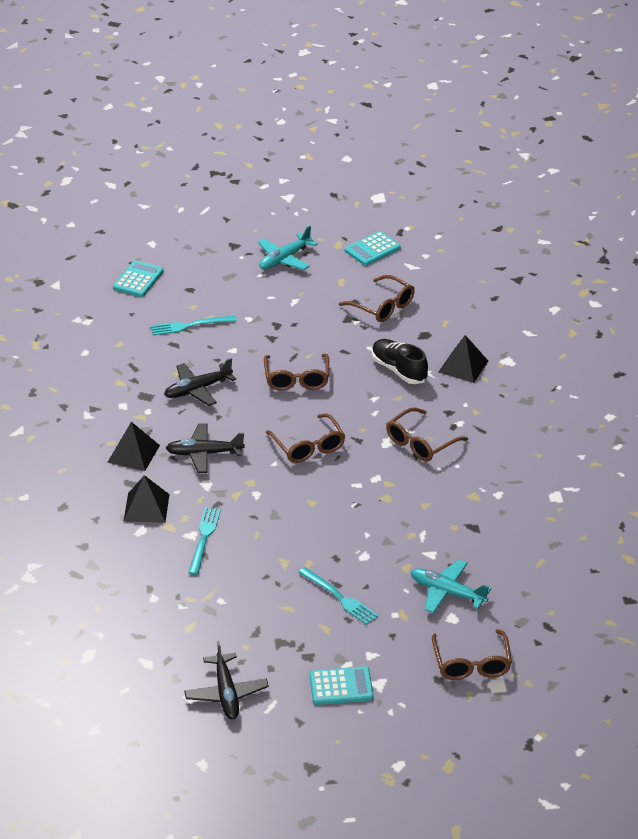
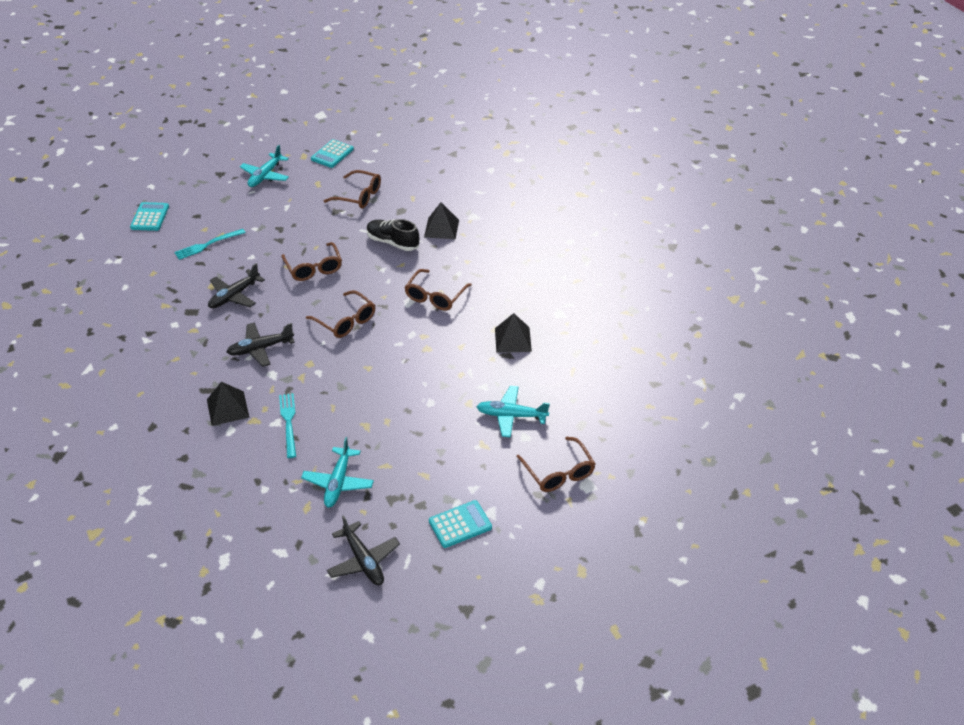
camera: 20 degrees left, 5 degrees up
(133, 454) = (199, 363): black pyramid -> black pyramid (513, 339)
(231, 612) = (338, 483): none -> turquoise plane
(339, 598) = (425, 444): turquoise fork -> none

